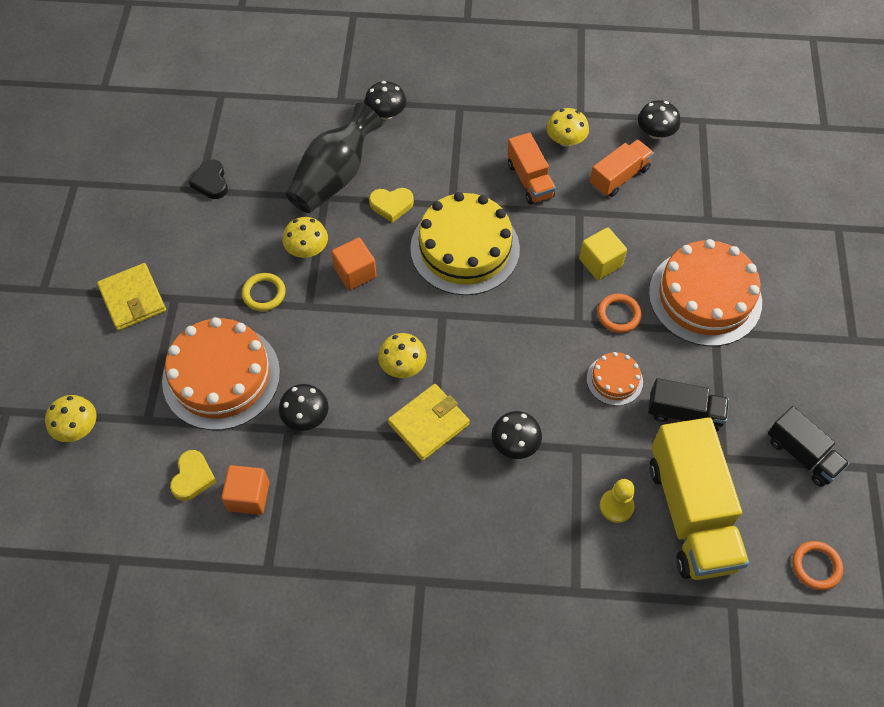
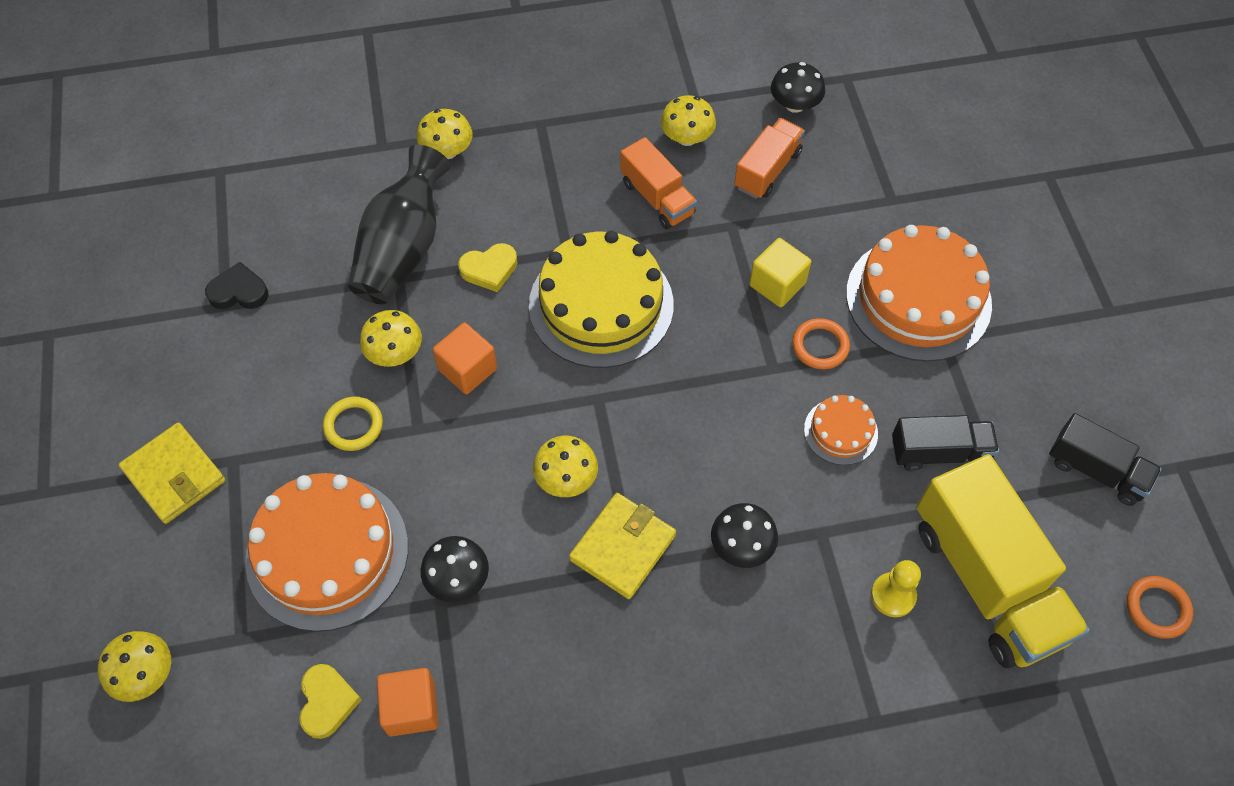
camera: 15 degrees left, 0 degrees up
(211, 182) = (239, 291): black heart -> black heart turned 120 degrees clockwise
(386, 113) = (447, 151): black mushroom -> yellow mushroom

